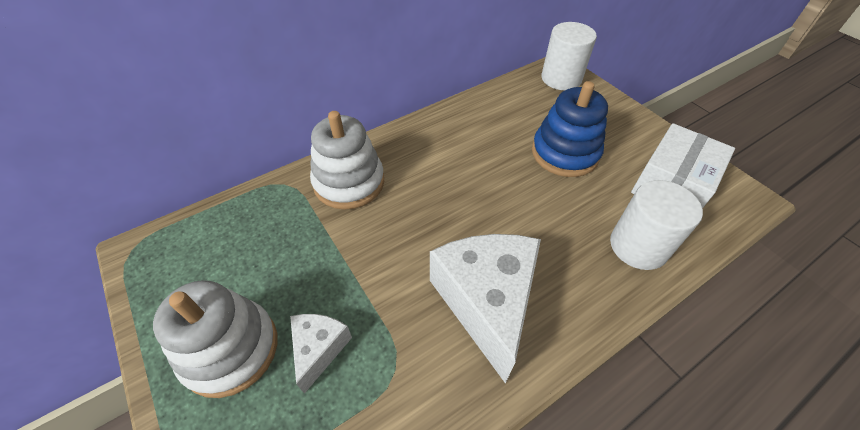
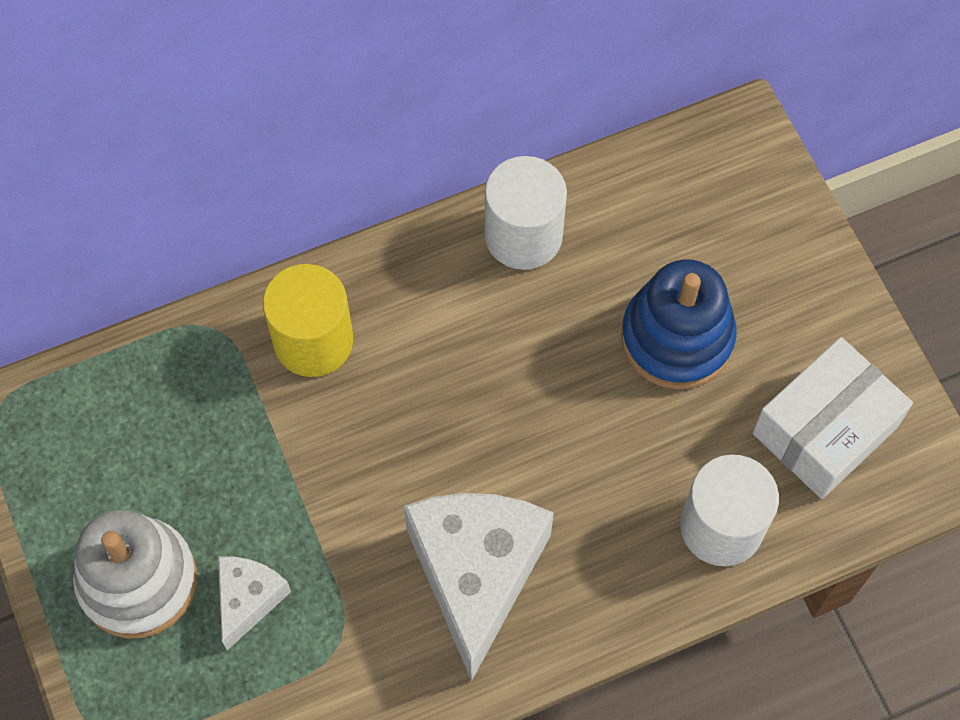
camera: 10 degrees right, 15 degrees up
(349, 182) = (313, 341): white stacking toy -> yellow cylinder
(561, 78) = (735, 160): white cylinder -> white cylinder (523, 235)

